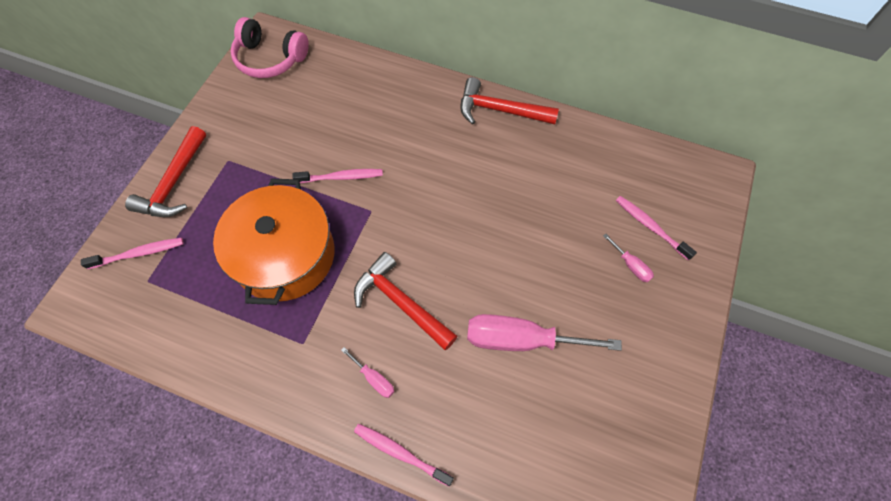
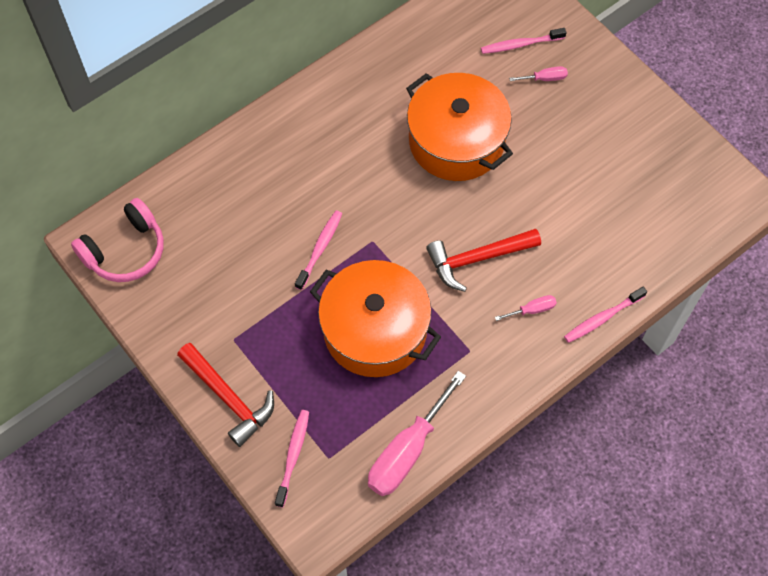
camera: 60 degrees left, 0 degrees up
(500, 110) = (333, 85): red hammer -> none
(511, 225) = (456, 141): none -> orange pot
(521, 340) = (561, 189): pink screwdriver -> pink screwdriver (407, 451)

